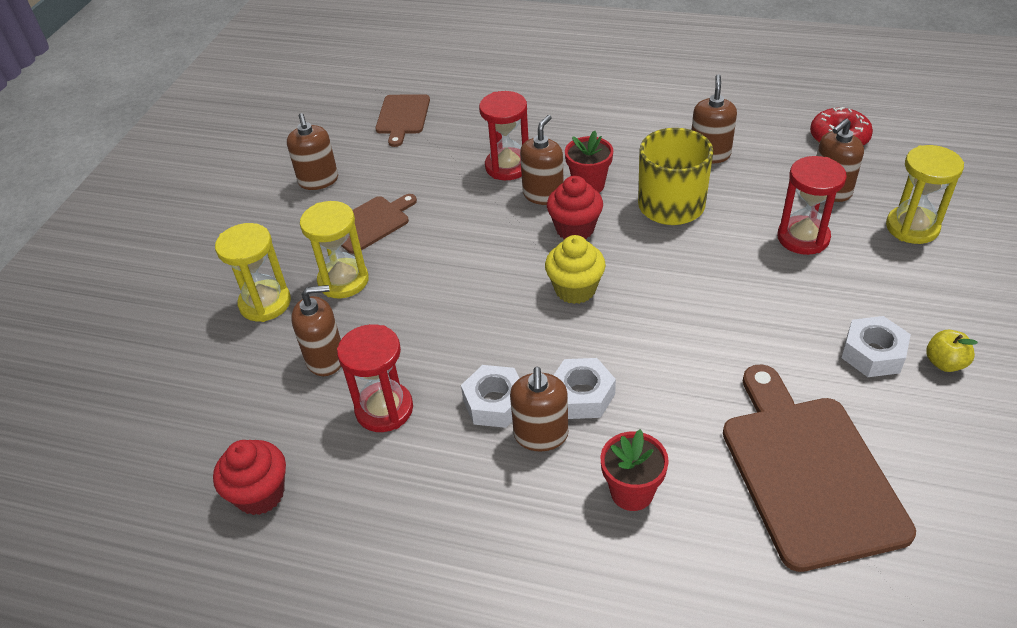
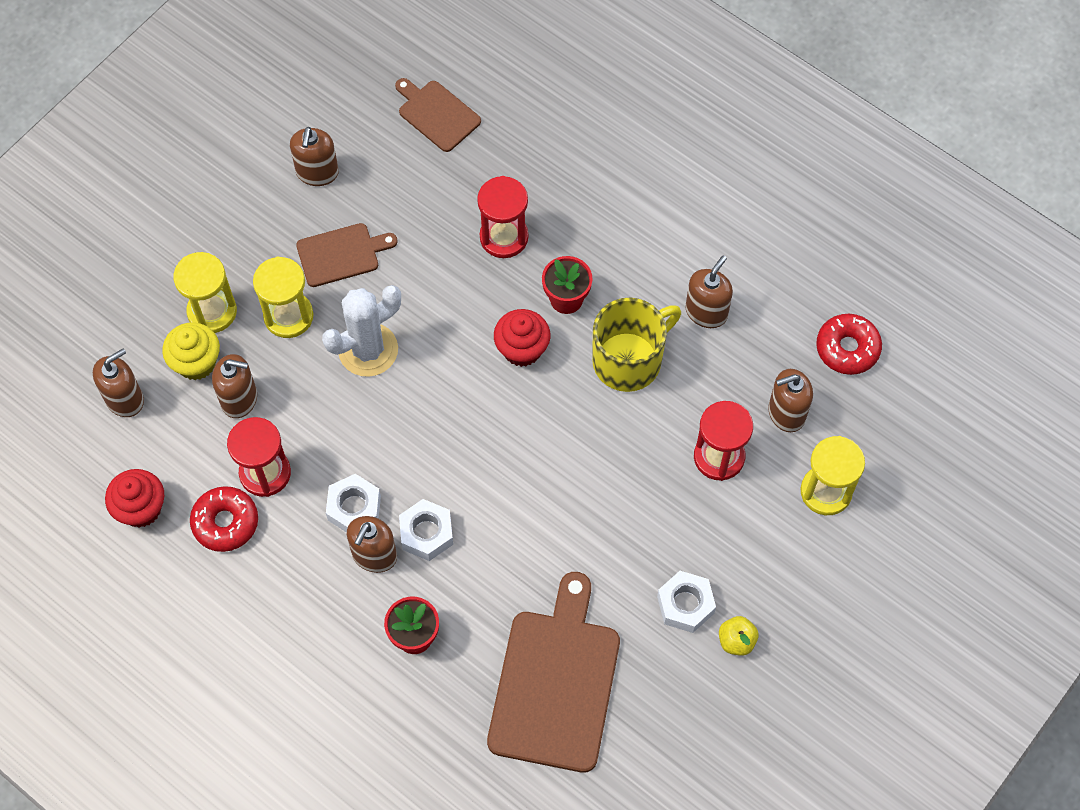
camera: 20 degrees right, 20 degrees up
(363, 469) = (225, 522): none -> red donut
(402, 117) = (437, 114): brown cutting board -> brown cutting board turned 105 degrees clockwise
(434, 278) = (368, 350): none -> white cactus
(543, 194) = (517, 291): brown soap dispenser -> brown soap dispenser (124, 399)
(575, 289) = (482, 421): yellow cupcake -> yellow cupcake (196, 362)

